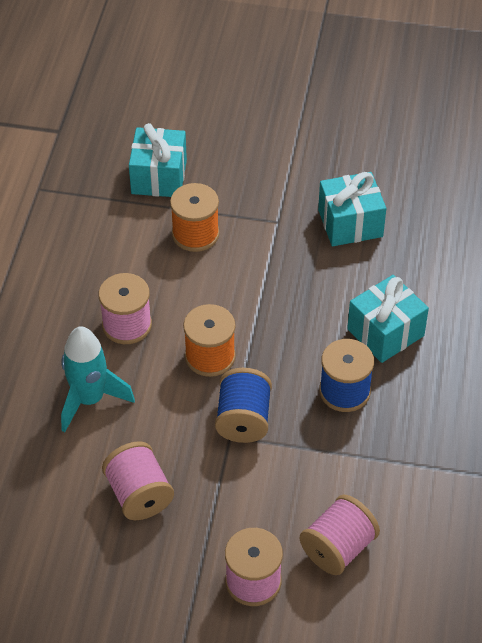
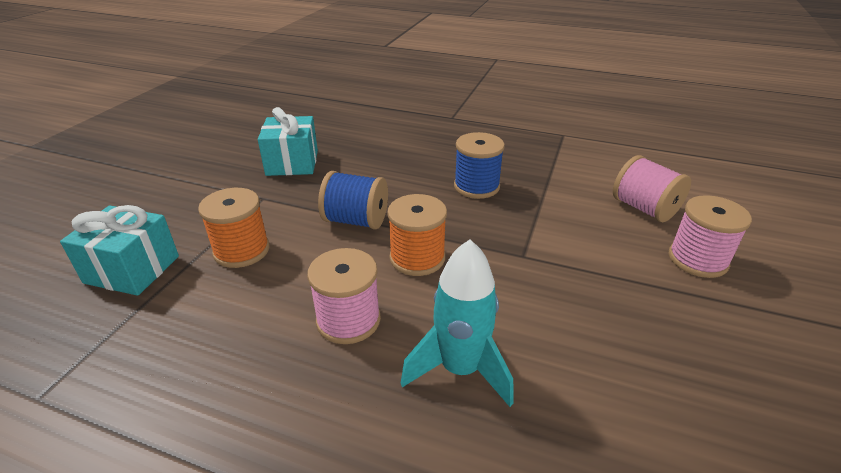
camera: 80 degrees left, 15 degrees down
(139, 495) = (608, 334): pink spool -> none
(243, 419) = (503, 245): blue spool -> blue spool (356, 221)
(385, 332) = (419, 161): turquoise gift -> none

